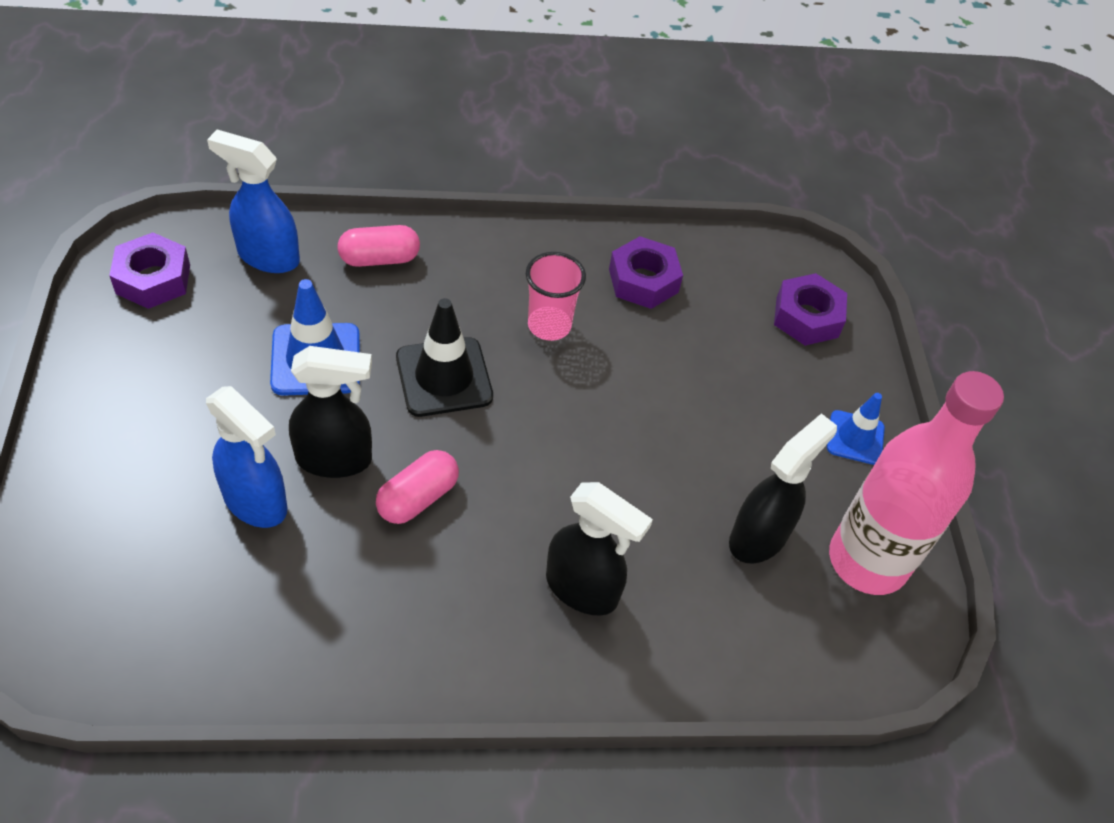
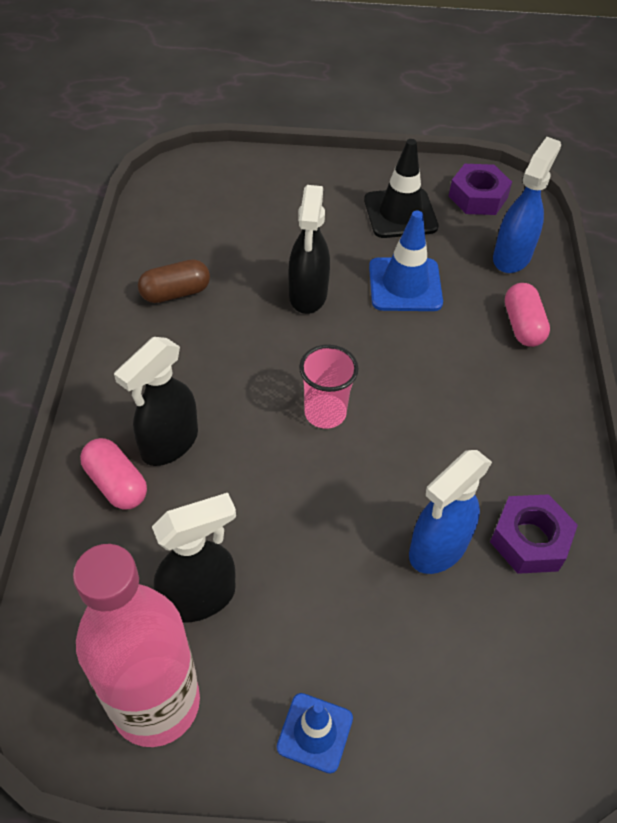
camera: 100 degrees right, 0 degrees up
(256, 502) = (273, 254): blue spray bottle -> blue spray bottle (437, 549)
(332, 615) = (175, 293): none -> brown capsule
(418, 498) = (268, 342): pink capsule -> pink capsule (116, 483)
(444, 377) = (390, 364): black traffic cone -> black traffic cone (400, 213)
(549, 325) = (456, 447): pink cup -> pink cup (325, 413)
(759, 536) = (200, 597): black spray bottle -> black spray bottle turned 75 degrees counterclockwise
(807, 317) = (497, 717): purple nut -> none

